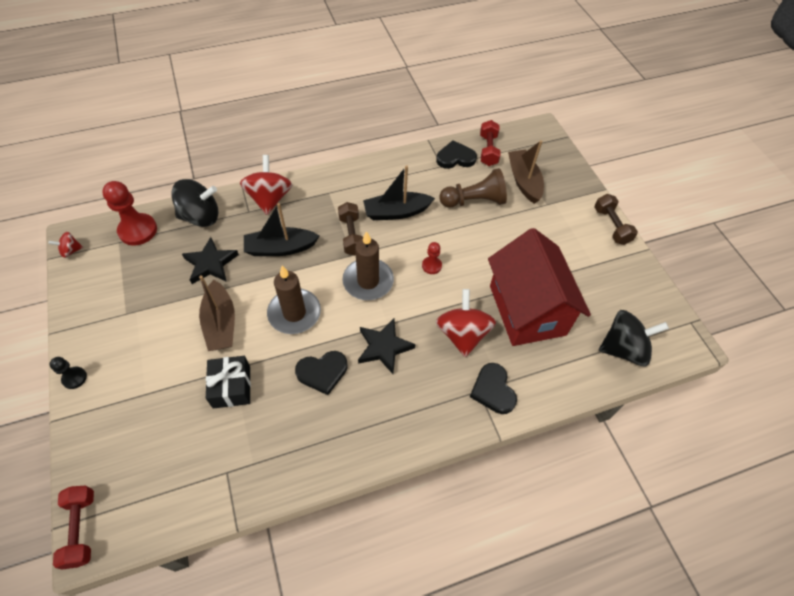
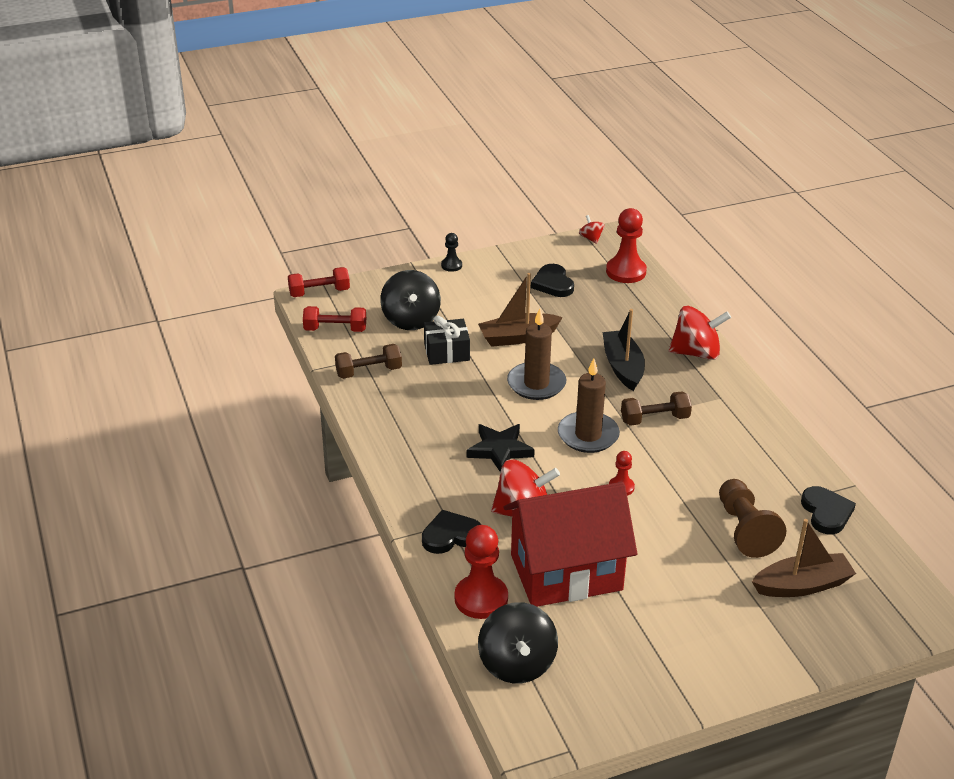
camera: 90 degrees right, 20 degrees down
(201, 217) = (655, 308): black spinning top -> black spinning top (411, 320)
(211, 263) = (592, 322): black star -> none
(322, 372) = (466, 408): black heart -> black heart (553, 284)
(396, 212) = (703, 456): black boat -> none
(488, 150) = (856, 548): red dumbbell -> red dumbbell (335, 329)
(562, 370) = (481, 598): none -> red pawn
(611, 226) = (737, 681): brown dumbbell -> brown dumbbell (369, 372)

